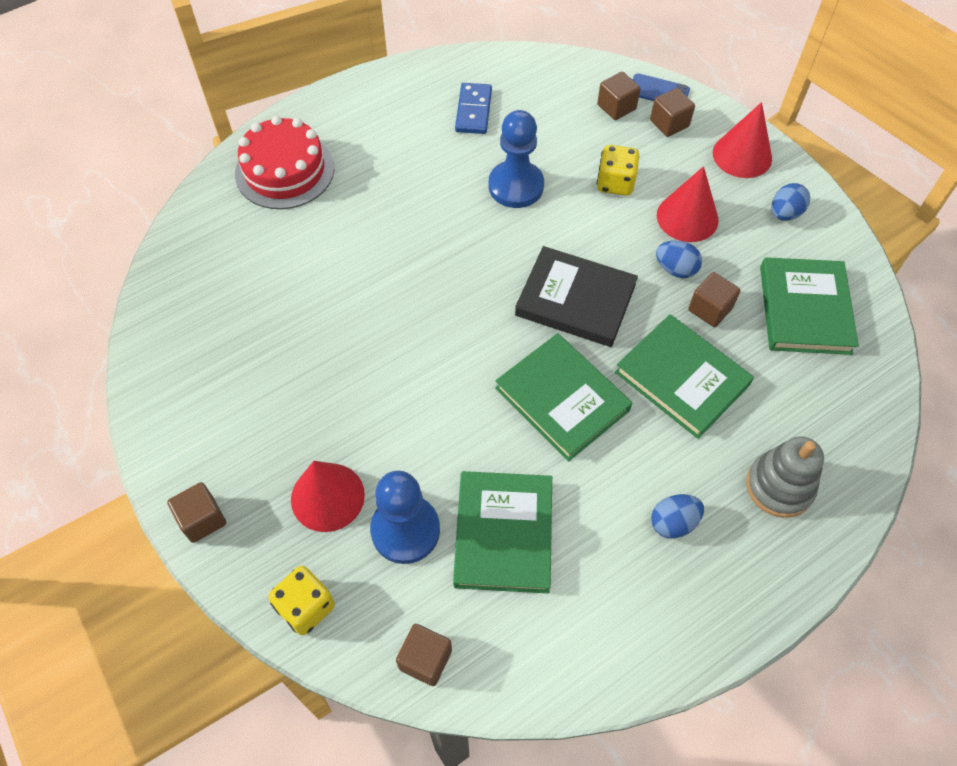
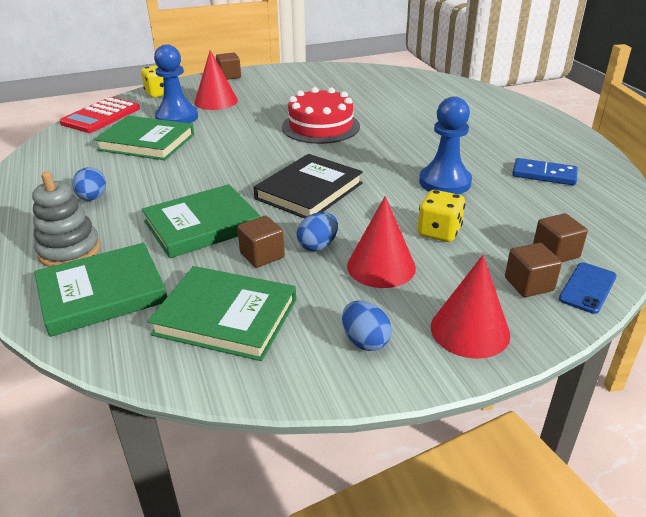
camera: 105 degrees right, 25 degrees down
(285, 170) = (476, 103): red cake -> red cake (320, 126)
(425, 659) = (101, 116): brown cube -> red calculator
(562, 399) = (223, 173): green book -> green book (102, 293)

